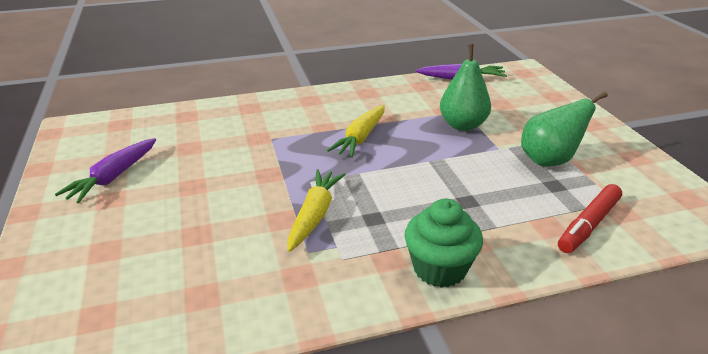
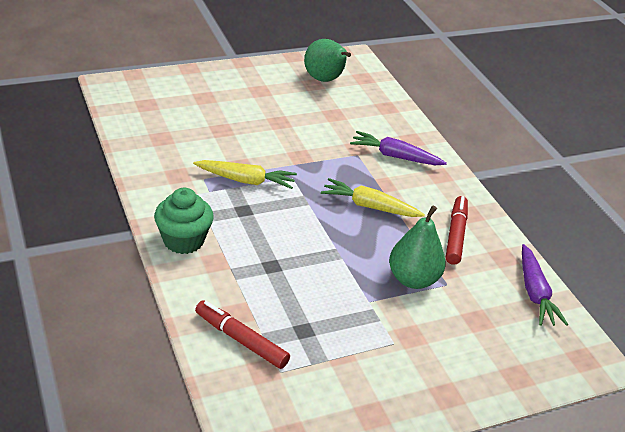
camera: 80 degrees right, 5 degrees up
(113, 177) = (286, 87): purple carrot -> purple carrot (395, 156)
(398, 101) = (455, 235): none -> red marker
(549, 160) = (351, 336): green pear -> green pear (325, 80)

